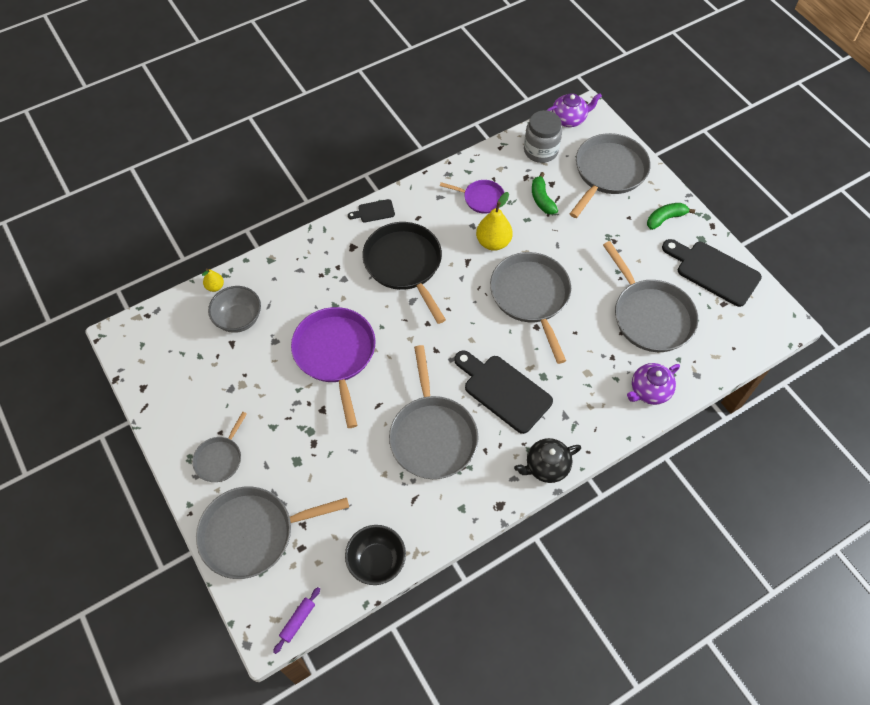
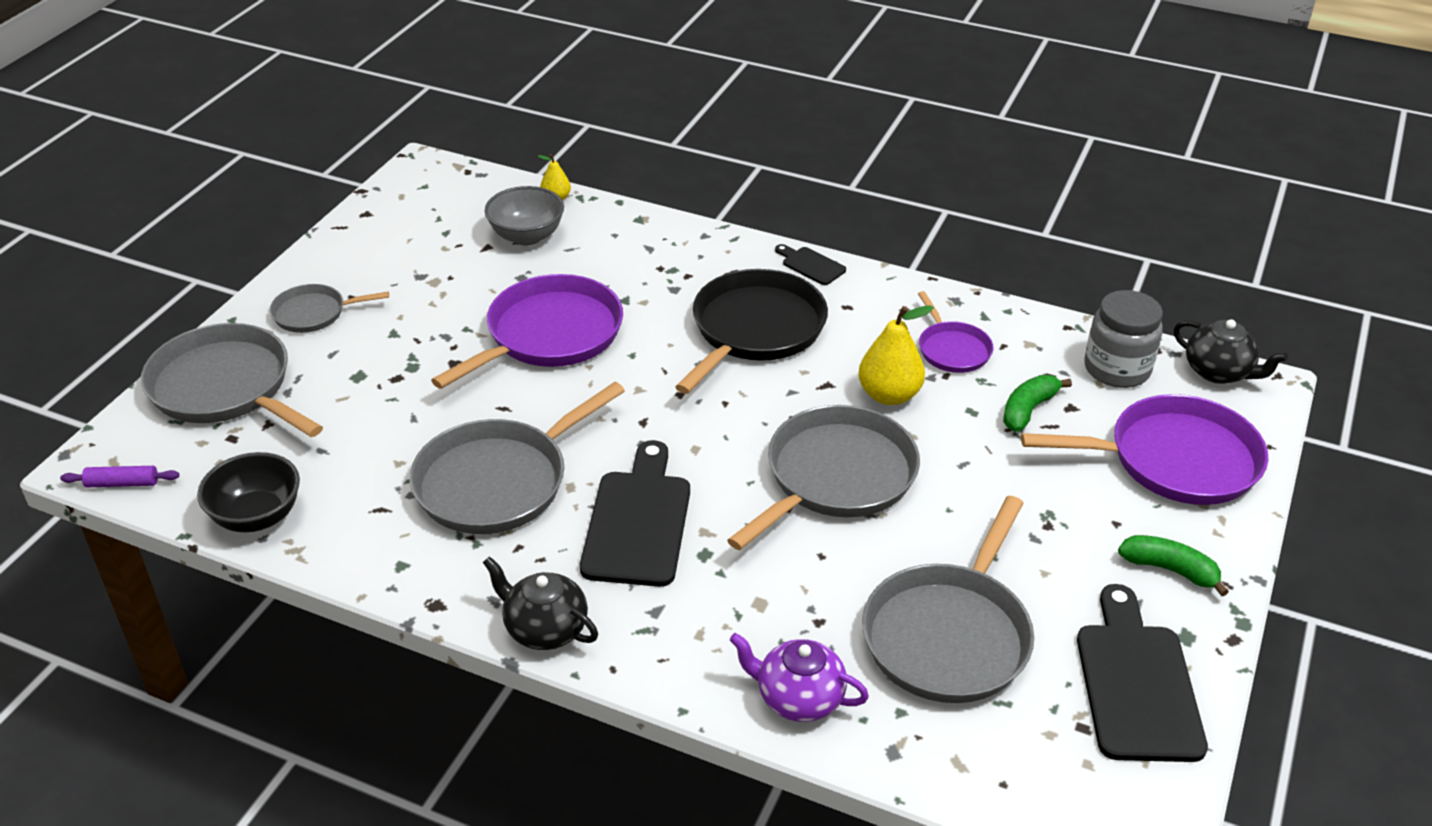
camera: 55 degrees right, 20 degrees down
(569, 119) = (1218, 372): purple teapot -> black teapot
(608, 172) = (1175, 460): grey pan -> purple pan

